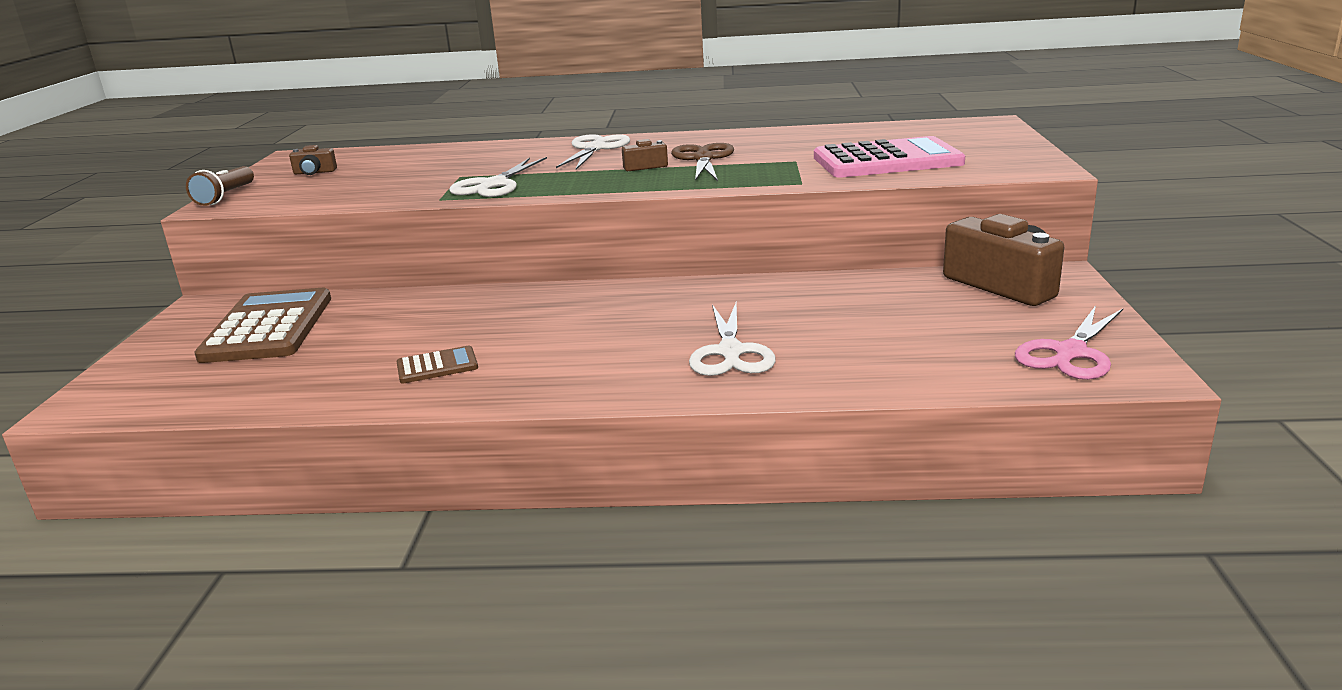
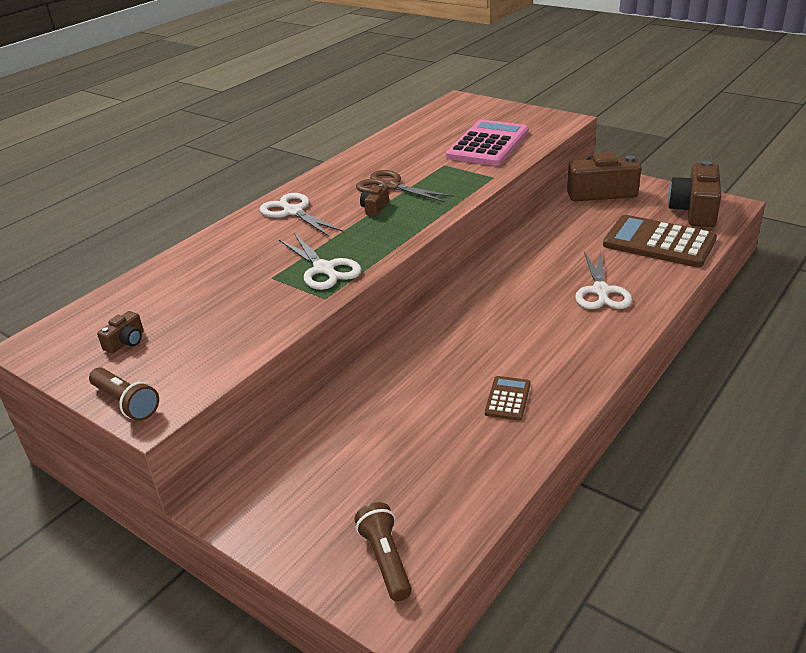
camera: 55 degrees left, 10 degrees up
(143, 387) = (385, 559): none -> brown flashlight
(268, 327) = (330, 468): brown calculator -> brown calculator (659, 242)
(730, 352) = (601, 291): white scissors -> white scissors turned 60 degrees clockwise
(1070, 353) = (695, 210): pink scissors -> brown camera

